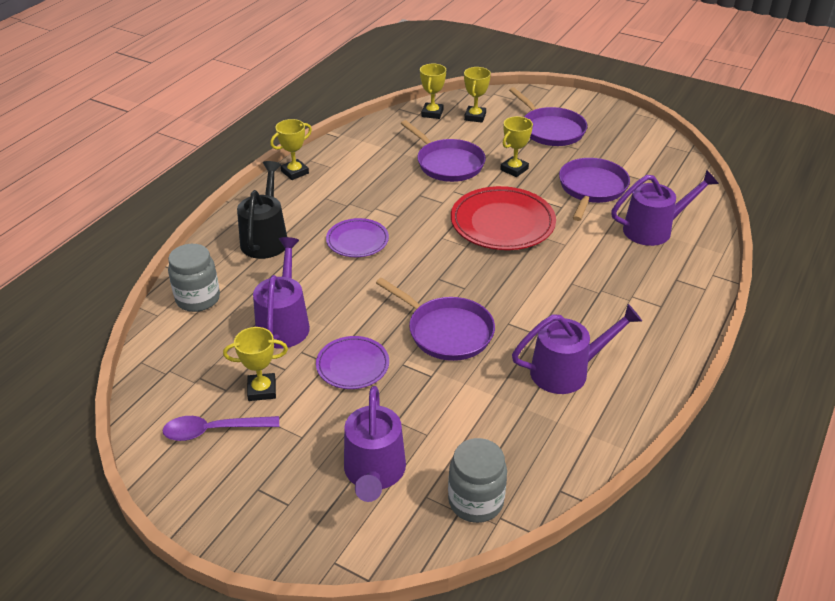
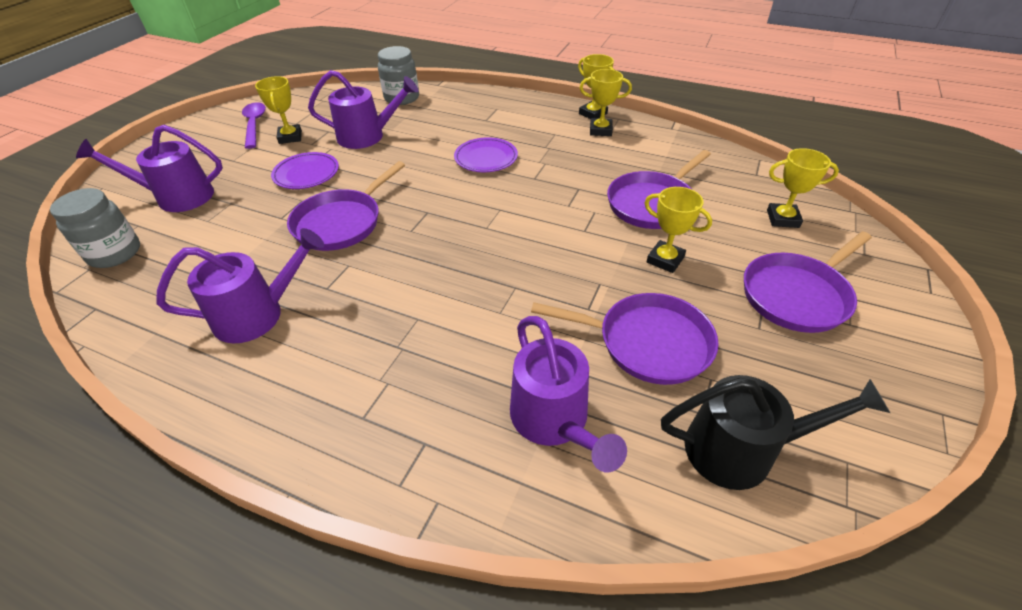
camera: 85 degrees right, 5 degrees up
(266, 238) = (484, 113): black watering can -> black watering can (741, 449)
(432, 113) = (766, 184): yellow trophy -> yellow trophy (600, 130)
(502, 223) = (536, 253): red plate -> none
(567, 371) = (258, 314): purple watering can -> purple watering can turned 90 degrees counterclockwise

